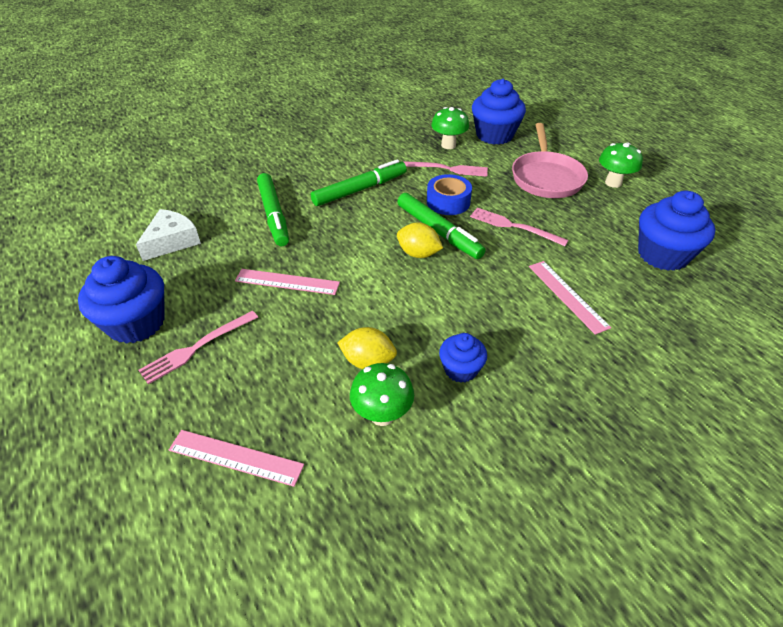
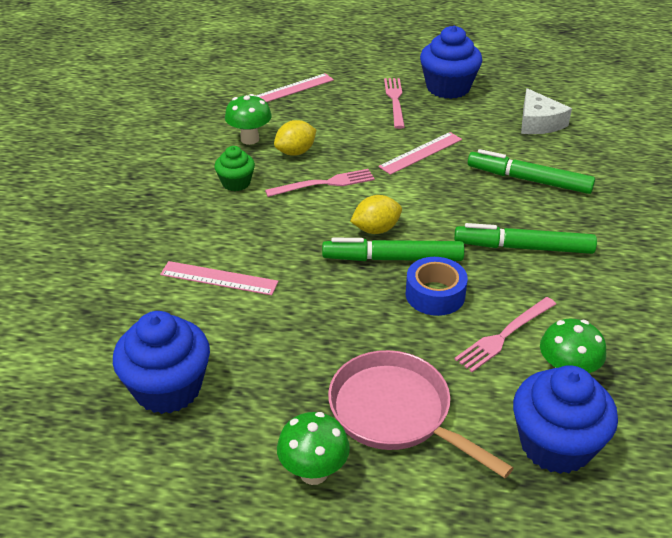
camera: 130 degrees right, 5 degrees down
(360, 190) = (523, 247): green marker -> green marker turned 90 degrees clockwise
(460, 369) = (236, 183): blue cupcake -> green cupcake
(514, 226) = (340, 313): pink fork -> pink fork (324, 184)

